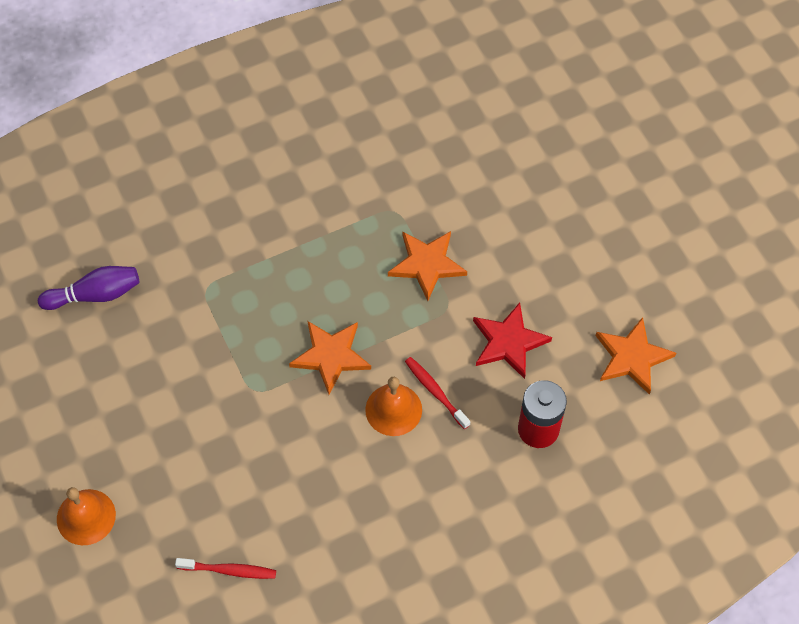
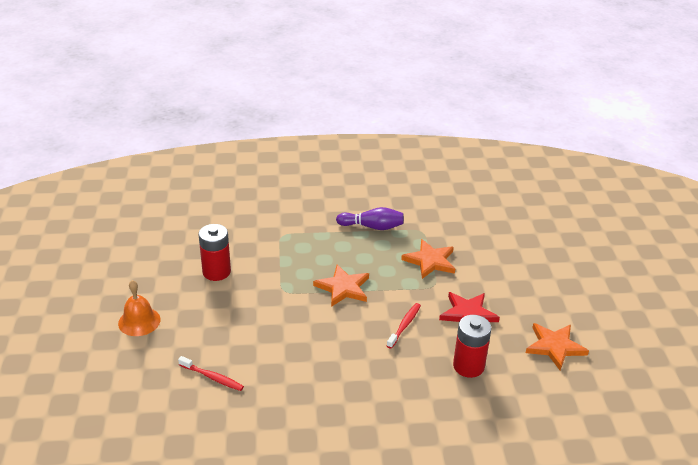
camera: 20 degrees right, 25 degrees down
(95, 295) = (214, 220): purple bowling pin -> purple bowling pin (372, 227)
(147, 391) = (216, 272): none -> red battery
(393, 409) = (371, 326): orange bell -> none
(435, 392) = (404, 325): red toothbrush -> red toothbrush turned 45 degrees clockwise

